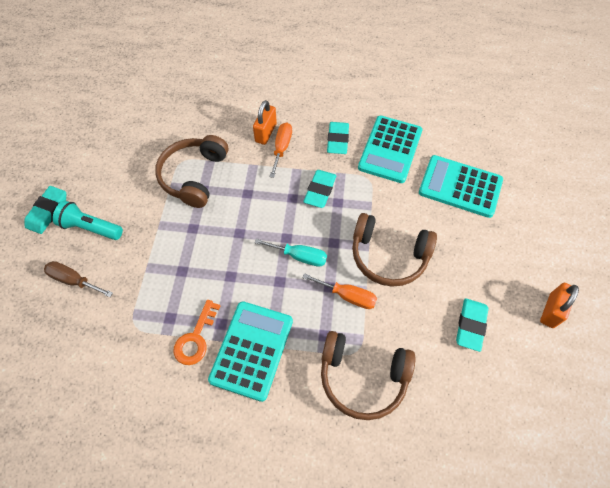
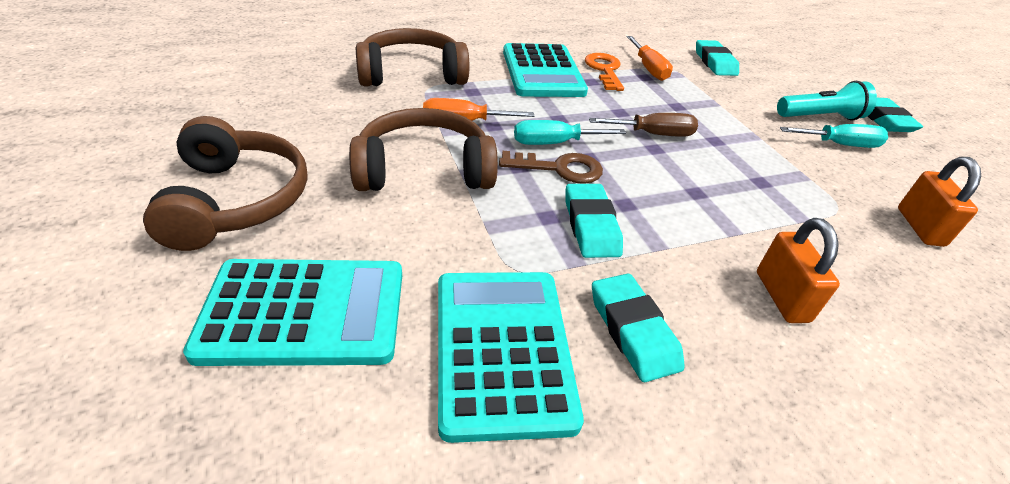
camera: 150 degrees right, 20 degrees down
(74, 280) = (766, 82): brown screwdriver -> brown screwdriver (653, 134)
(115, 200) = (839, 144): none -> turquoise screwdriver
(194, 176) = (794, 193): brown headphones -> brown headphones (236, 200)
(281, 148) = (722, 276): orange screwdriver -> orange screwdriver (648, 69)
(310, 233) = (559, 169): none -> brown key
(470, 325) = (278, 127): turquoise eraser -> turquoise eraser (714, 62)
(551, 310) = (134, 163): orange padlock -> orange padlock (919, 227)

